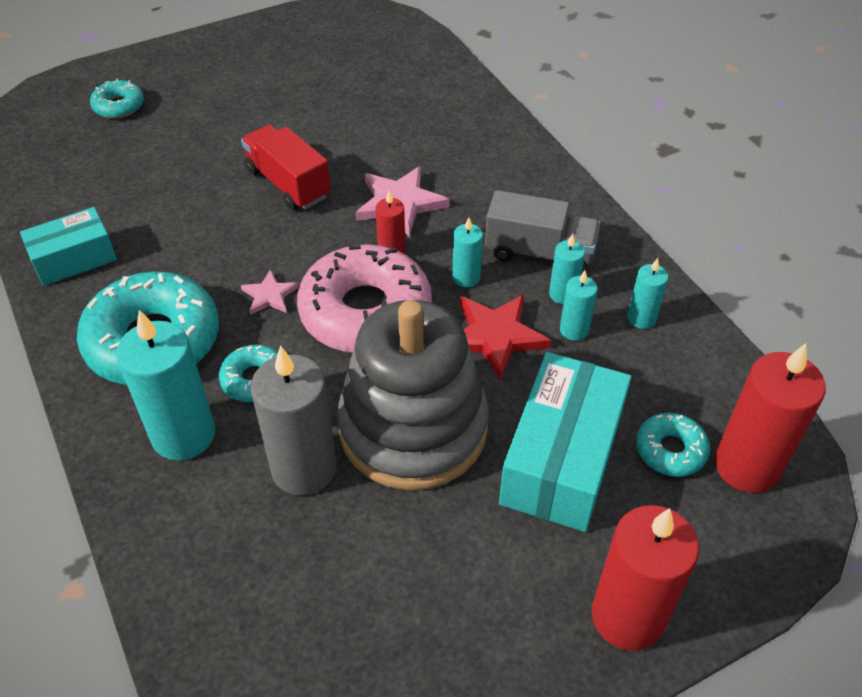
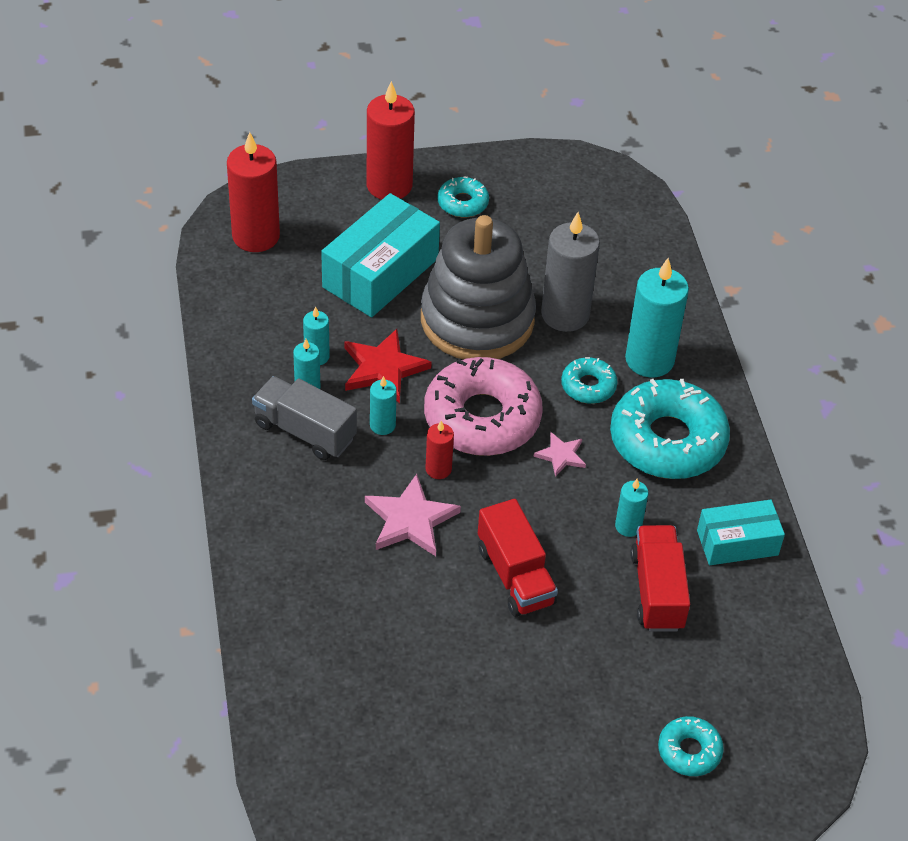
camera: 165 degrees left, 0 degrees up
(153, 202) = (657, 591): none -> red truck
(641, 318) = (256, 351): turquoise candle -> turquoise candle (628, 526)
(670, 450) = (301, 258): turquoise donut -> turquoise donut (462, 203)

